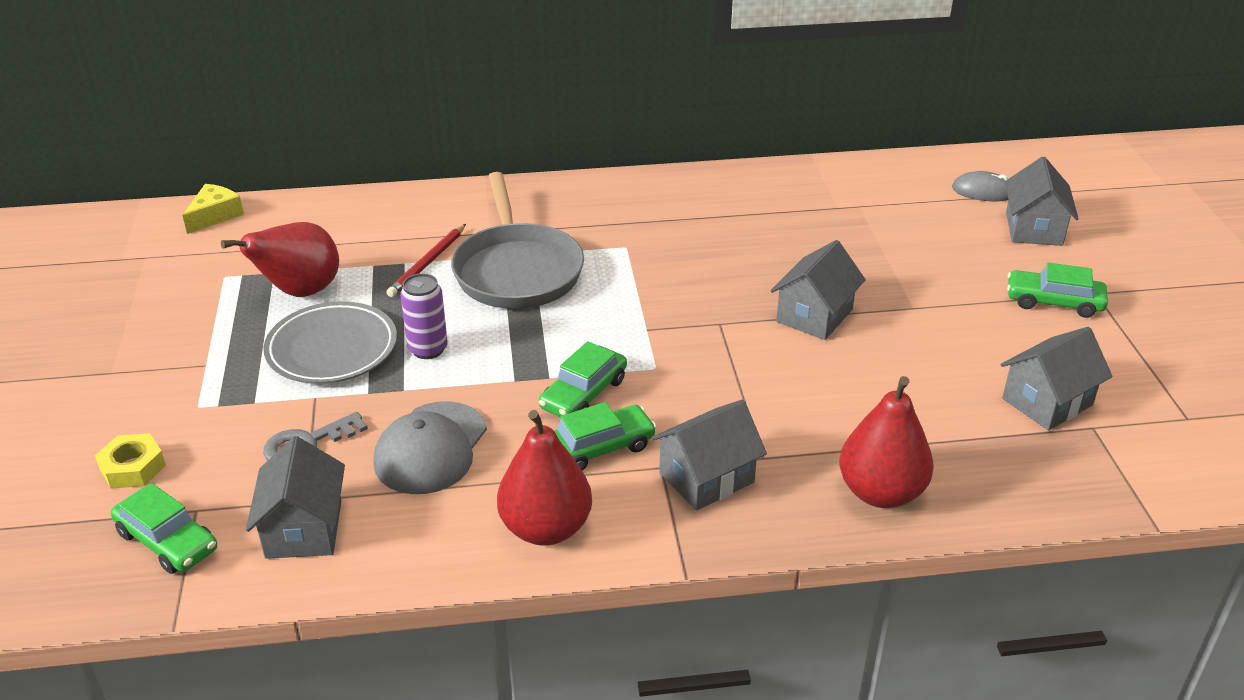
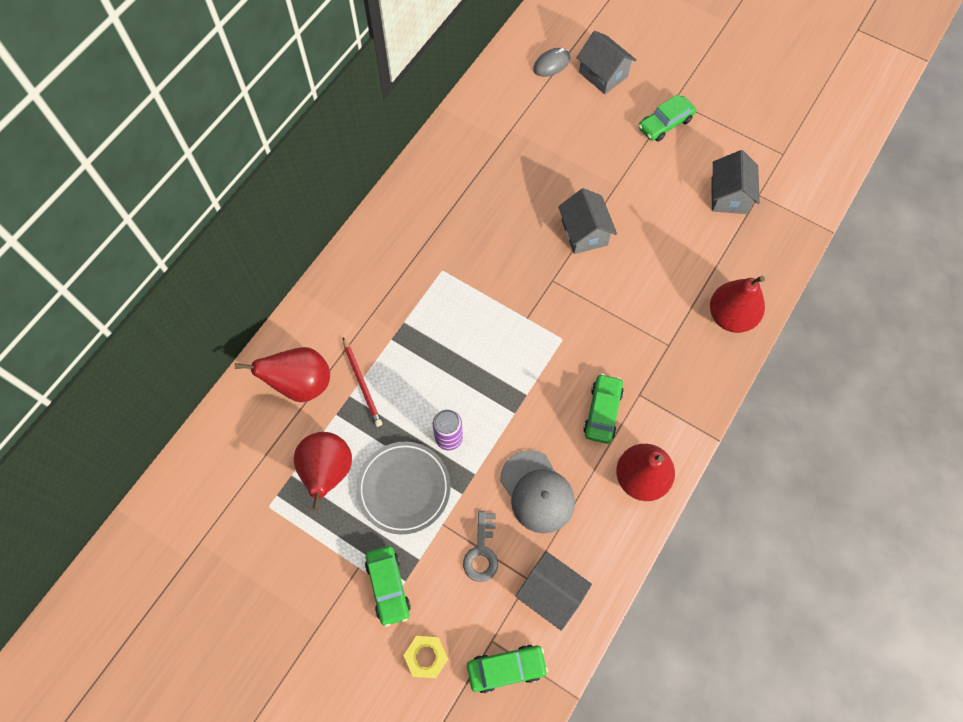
camera: 50 degrees left, 30 degrees up
(215, 216) = (186, 473): yellow cheese -> none
(383, 229) = (301, 384): none -> red pear
(517, 270) = (413, 341): grey pan -> none
(583, 394) = (554, 388): green car -> green car (388, 586)
(706, 478) = (662, 380): grey house -> none

